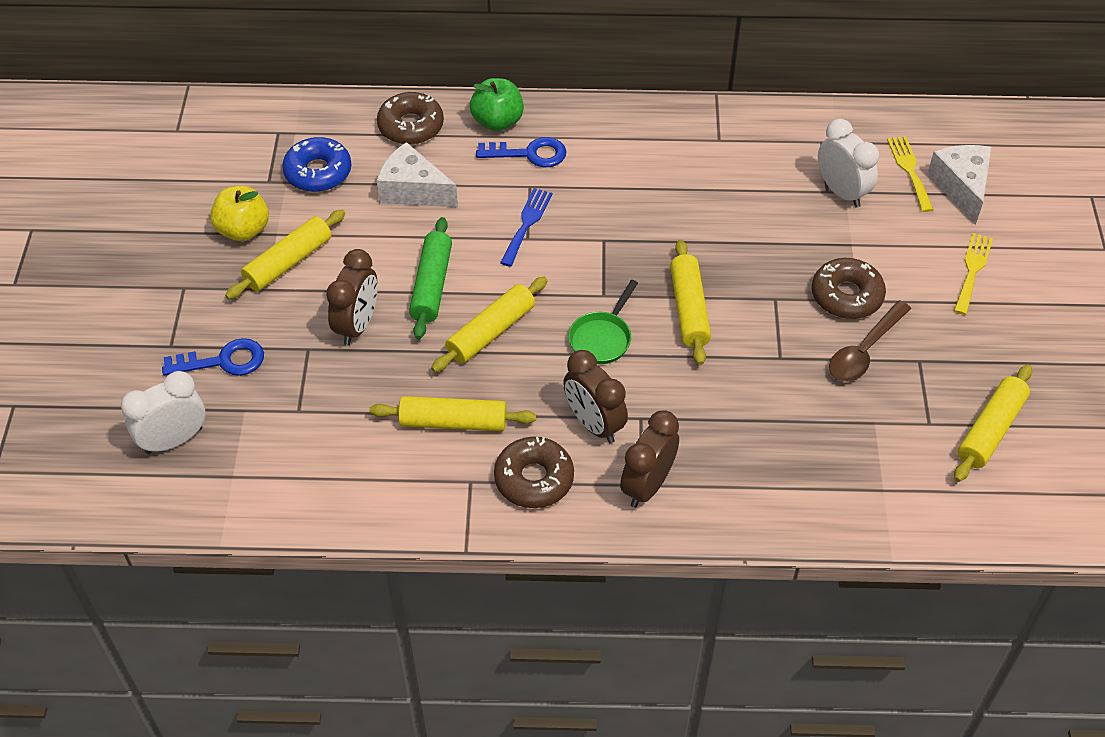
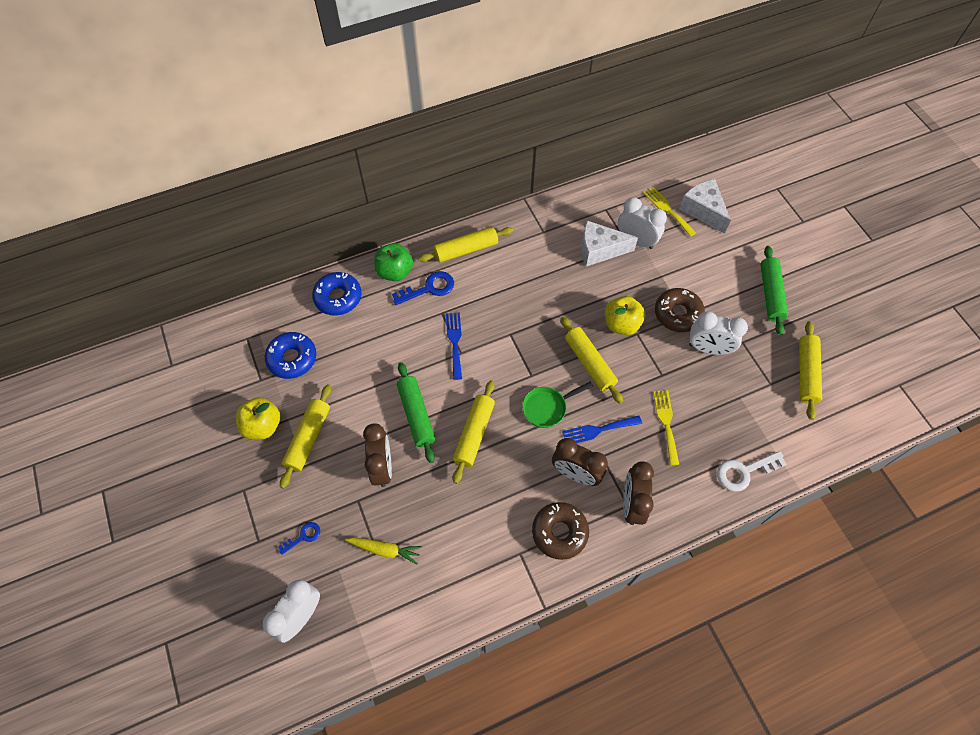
camera: 25 degrees left, 10 degrees up
(223, 361) = (303, 536): blue key -> blue key, size x0.59
(309, 412) = (385, 550): none -> yellow carrot
(411, 126) = (338, 297): brown donut -> blue donut
(413, 190) = (365, 347): white cheese -> white cheese (599, 250)
(453, 422) = (485, 513): yellow rolling pin -> yellow rolling pin (466, 249)
(602, 338) = (547, 408): green pan -> green pan turned 60 degrees clockwise
(654, 387) = (598, 430): none -> blue fork
(760, 280) = (621, 324): none -> yellow apple
(825, 509) = (744, 472): none -> white key
(864, 351) = (708, 349): brown spoon -> white clock
(972, 270) = (739, 266): yellow fork -> yellow fork (666, 423)
(998, 319) = (770, 294): none -> green rolling pin

